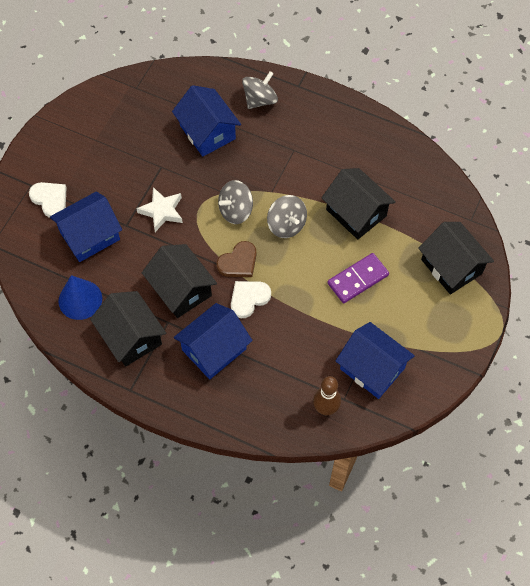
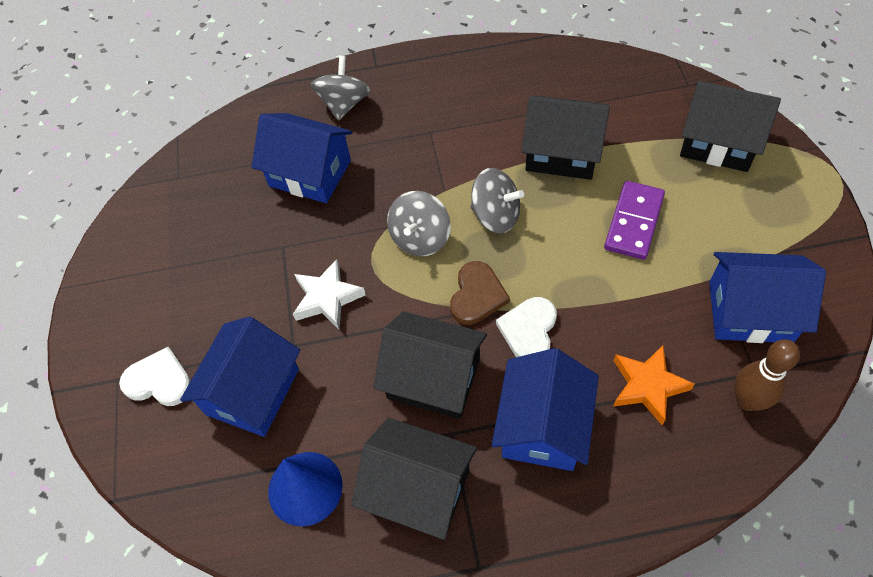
camera: 30 degrees left, 5 degrees down
(283, 367) = (648, 386): none -> orange star

